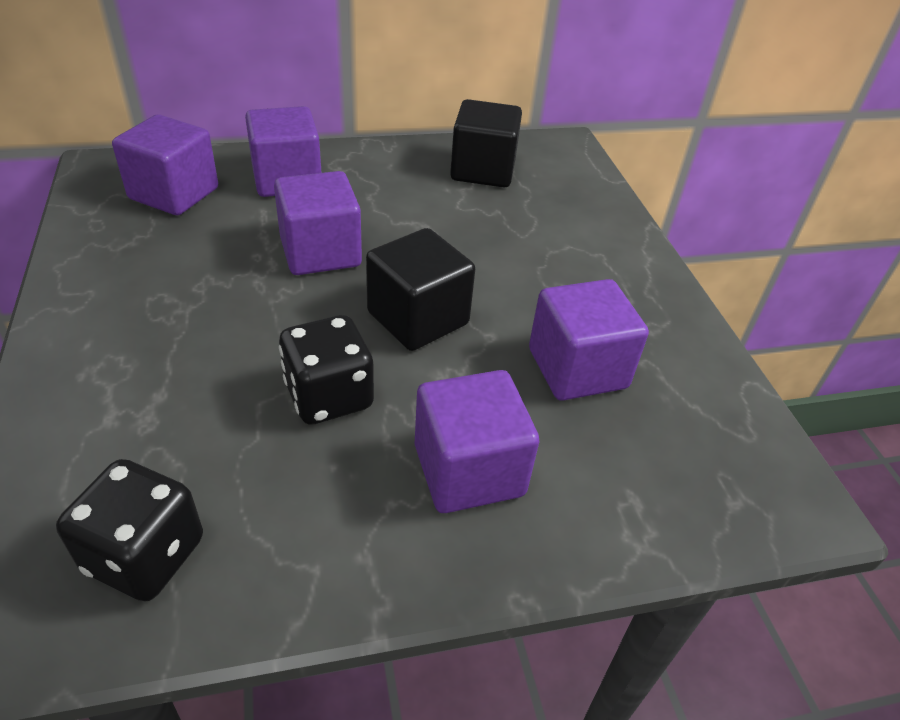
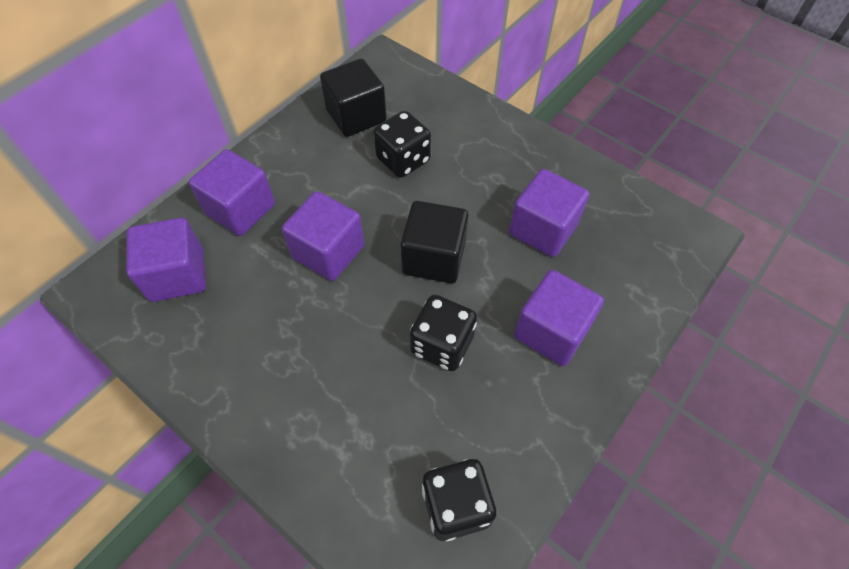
camera: 35 degrees left, 15 degrees up
(488, 225) = (403, 160): none -> black dice

